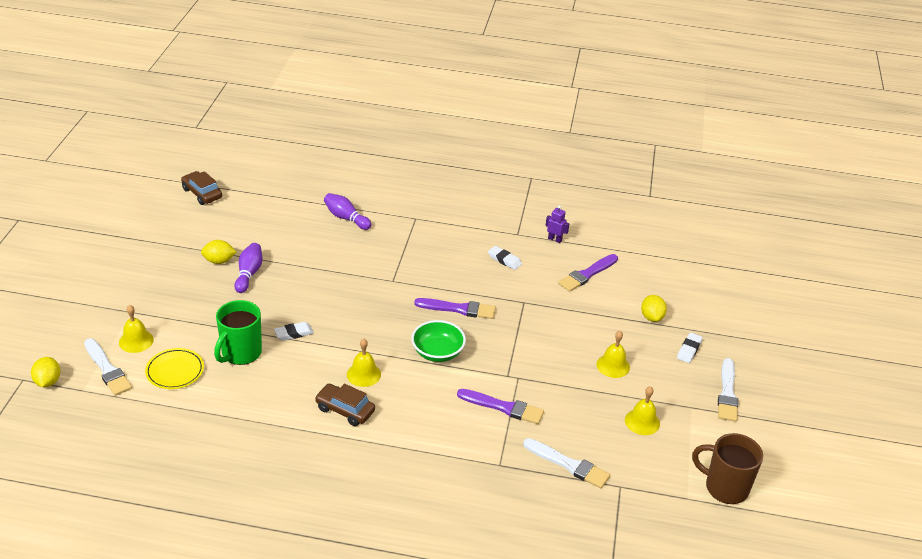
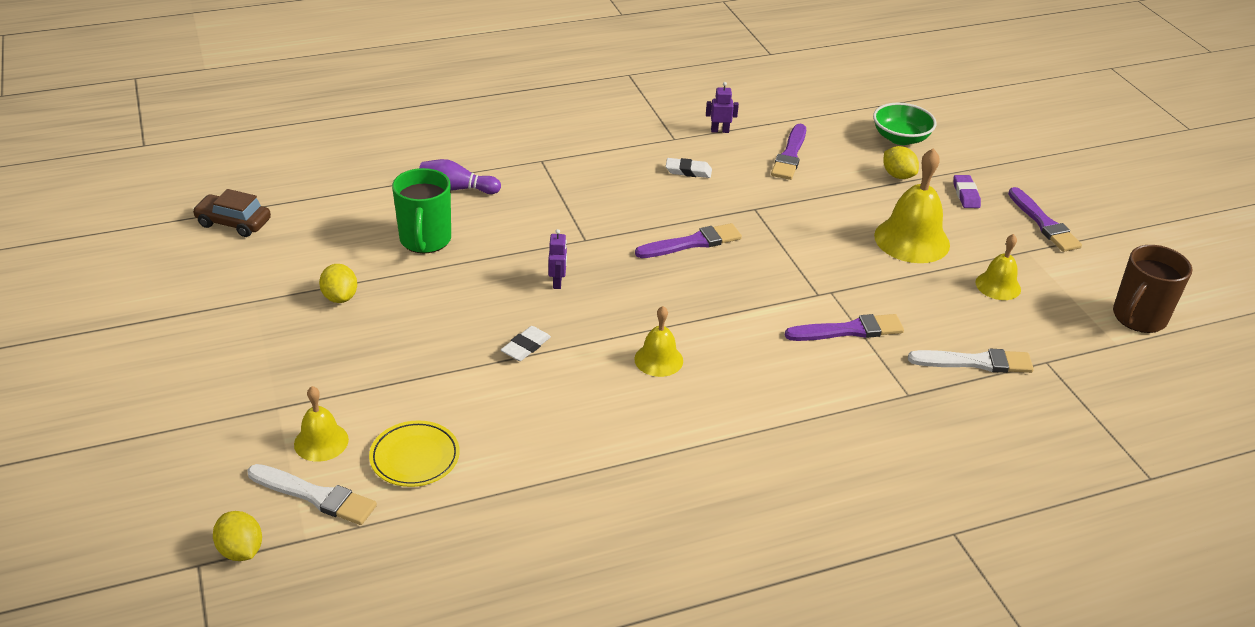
camera: 30 degrees left, 0 degrees up
(219, 261) = (340, 297): yellow lemon -> yellow lemon turned 75 degrees counterclockwise
(241, 353) = (481, 398): green mug -> green mug (425, 240)
(249, 274) = (396, 298): purple bowling pin -> none
(345, 410) = (678, 410): brown car -> none
(350, 301) = (557, 282): none -> purple robot
(437, 352) = (717, 300): green bowl -> green bowl (900, 138)
(613, 366) = (912, 240): yellow bell -> yellow bell, size x1.74
(689, 350) = (966, 194): white eraser -> purple eraser
(725, 487) = (1138, 318): brown mug -> brown mug turned 45 degrees counterclockwise
(727, 393) = (1044, 223): white brush -> purple brush

